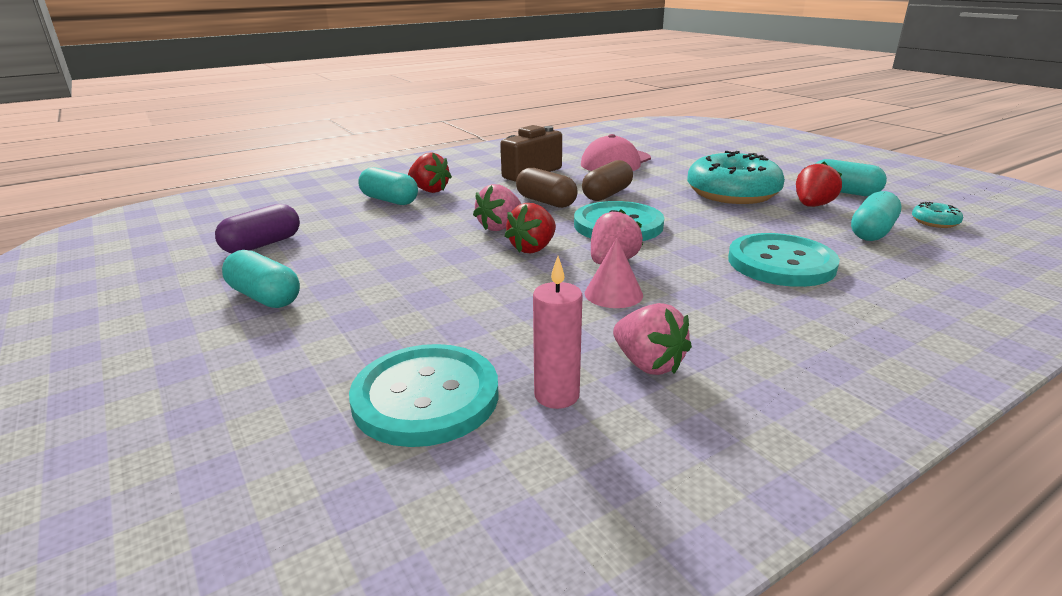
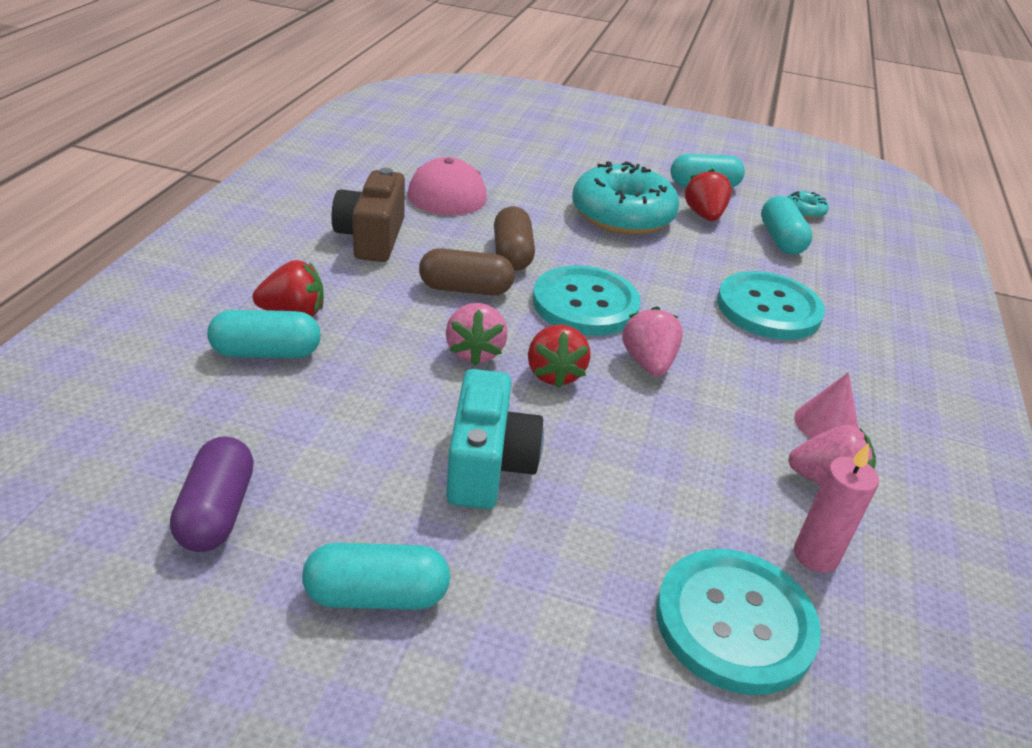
camera: 45 degrees left, 10 degrees up
(416, 271) = (488, 465): none -> turquoise camera
(613, 294) = (703, 408): pink cone -> pink cone (826, 424)

